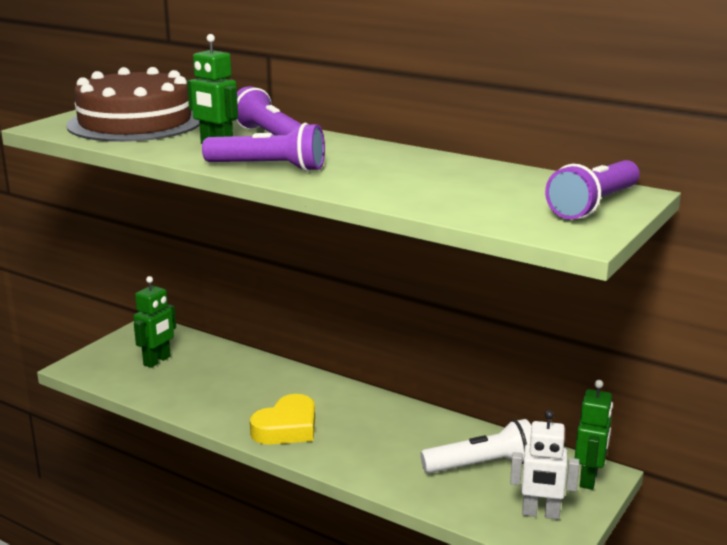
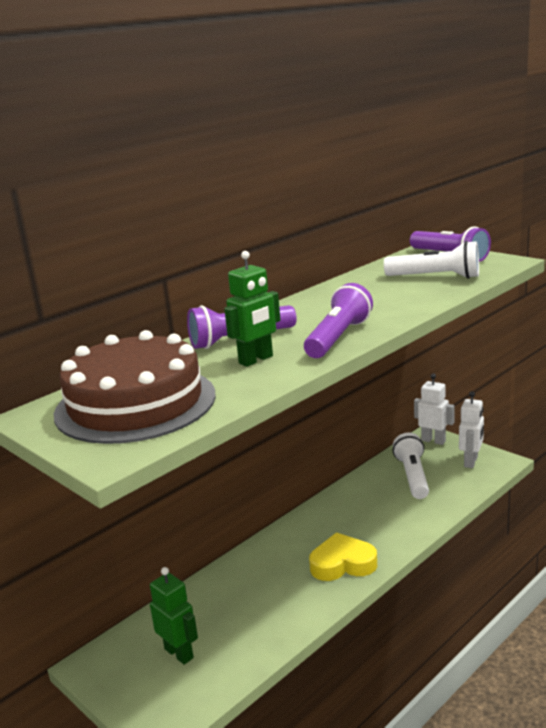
camera: 75 degrees left, 0 degrees up
(287, 428) = (342, 563): yellow heart -> yellow heart turned 60 degrees counterclockwise
(489, 199) = (435, 277): none -> white flashlight
(589, 479) = (433, 440): green robot -> white robot

